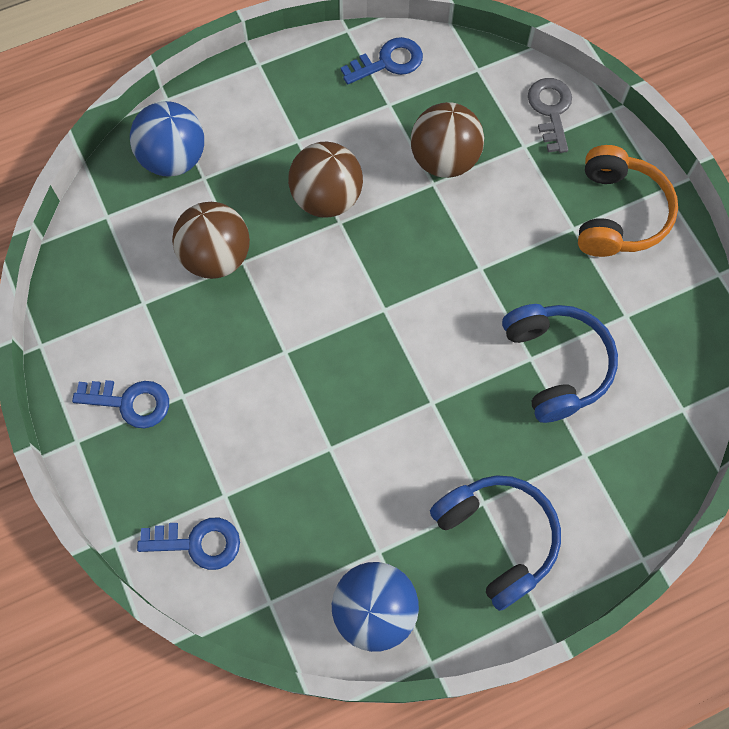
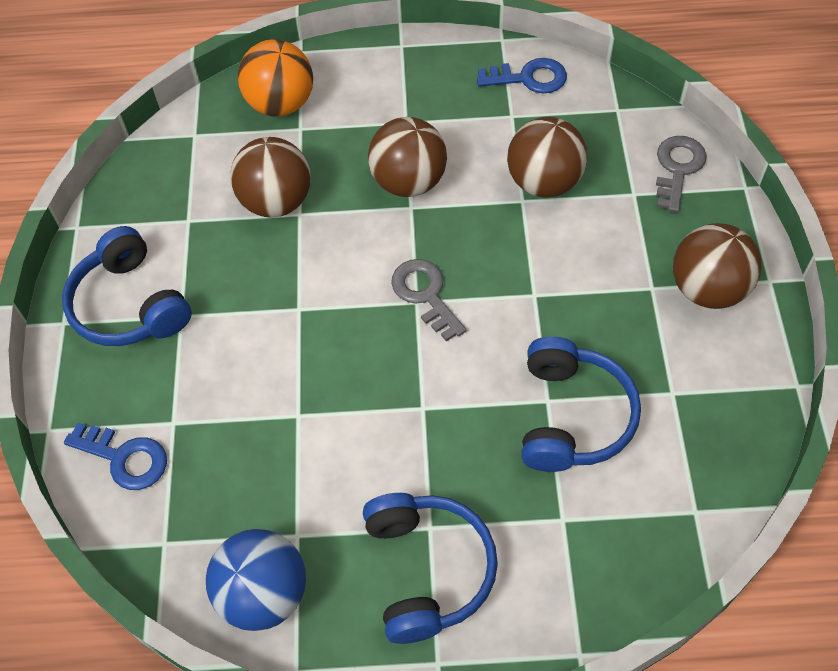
camera: 25 degrees right, 10 degrees down
(130, 402) = (130, 305): blue key -> blue headphones
(174, 159) = (281, 104): blue ball -> orange ball
(389, 300) = (425, 294): none -> grey key
(618, 214) = (707, 289): orange headphones -> brown ball

